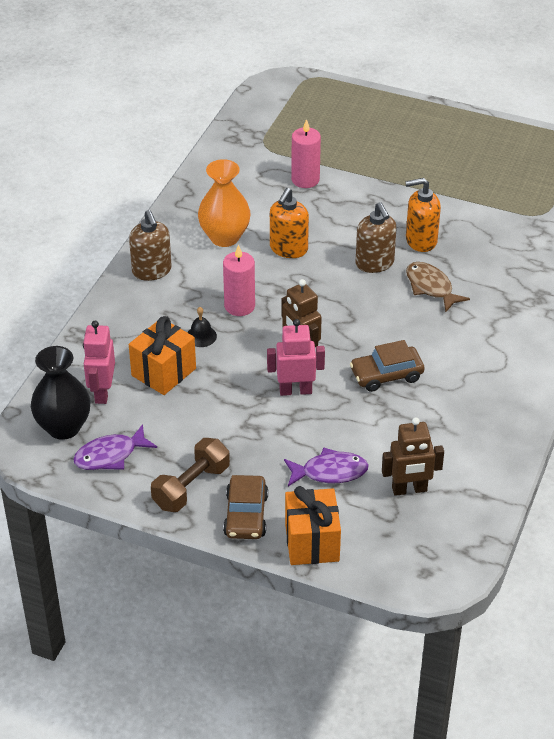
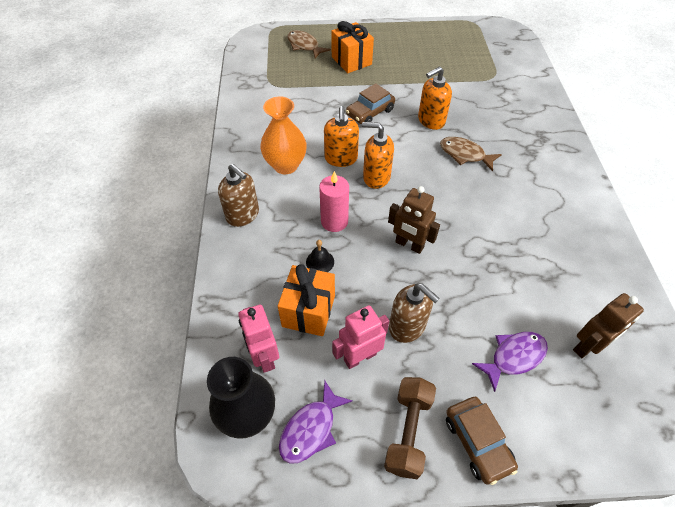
camera: 25 degrees left, 10 degrees up
(295, 390) = (430, 284): pink robot -> pink robot (359, 357)
(305, 180) = (318, 100): pink candle -> none
(311, 542) = (554, 446): orange gift -> orange gift (351, 61)
(313, 279) = (376, 177): none -> orange soap dispenser
(333, 110) = (304, 46): none -> brown fish
(374, 263) = (412, 149): brown soap dispenser -> brown soap dispenser (407, 326)
(386, 375) = (488, 241): brown car -> brown car (370, 112)

